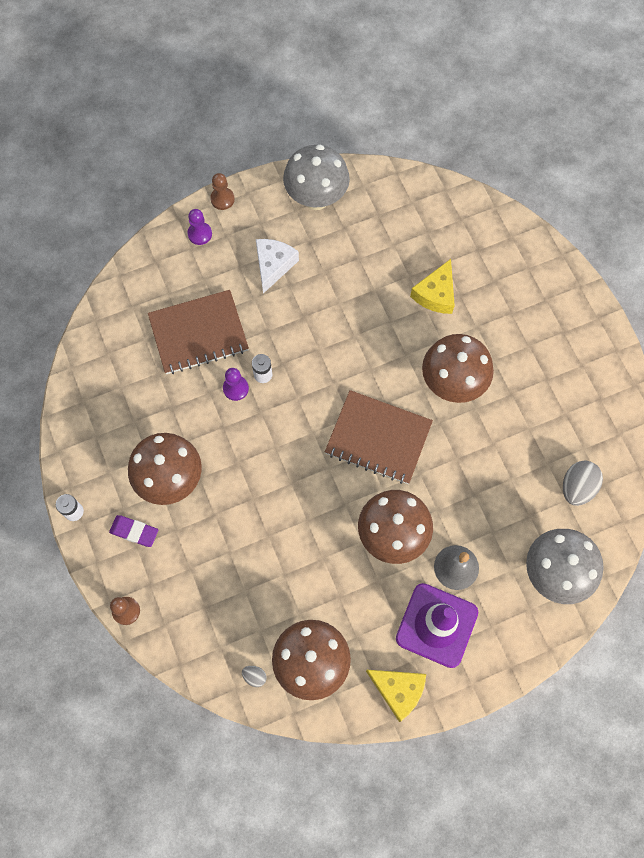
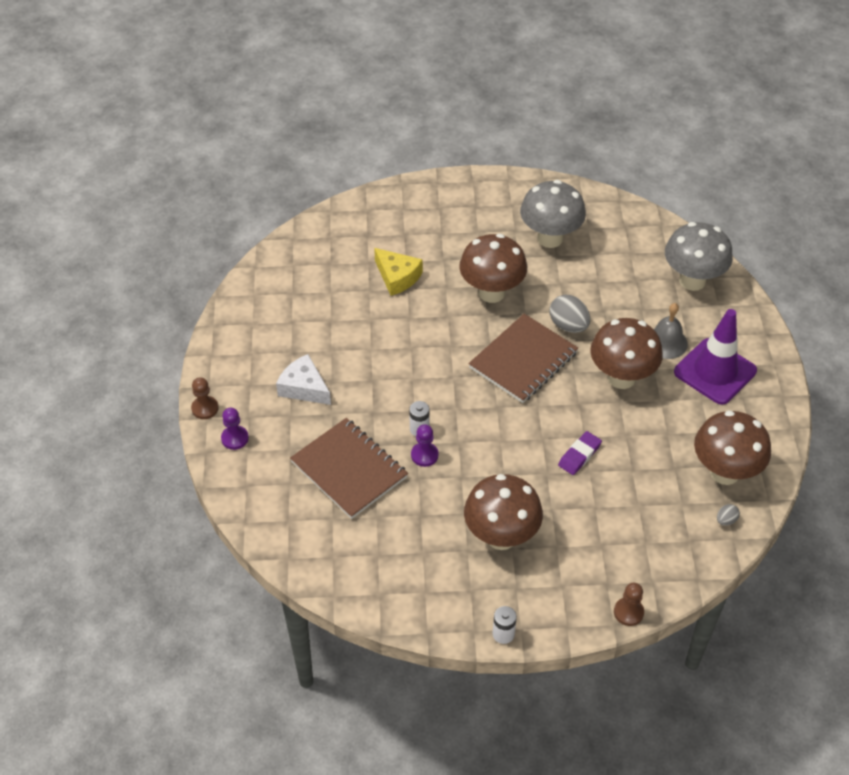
camera: 70 degrees left, 20 degrees down
(134, 531) = (545, 583): purple eraser -> purple eraser (579, 455)
(198, 333) = (349, 470): brown notebook -> brown notebook turned 45 degrees counterclockwise
(316, 198) = (248, 333): grey mushroom -> grey mushroom (550, 238)
(398, 690) = (767, 416): yellow cheese -> none
(577, 487) = (621, 243): grey egg -> grey egg (568, 325)

